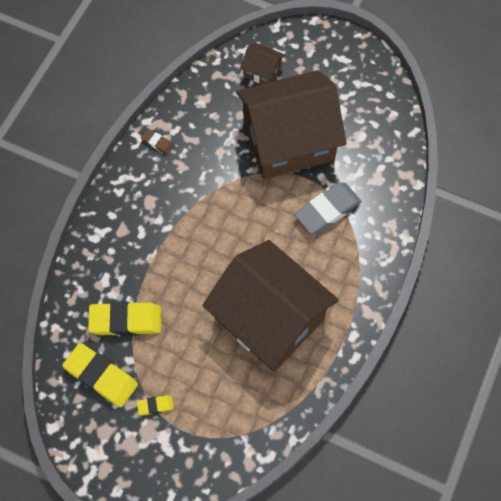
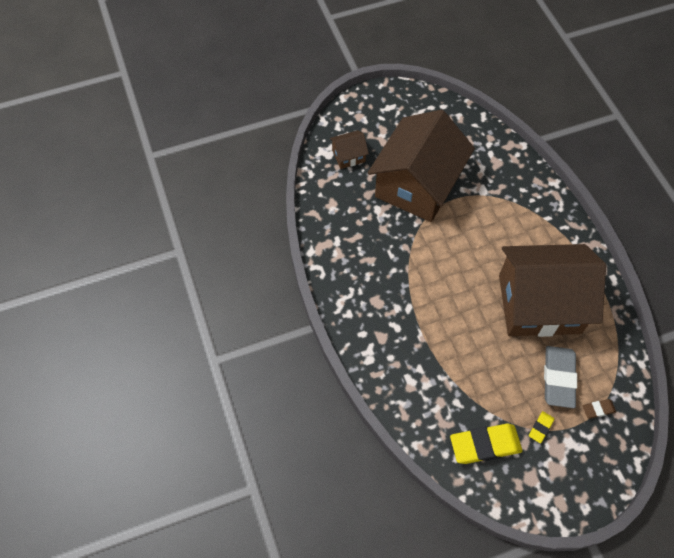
camera: 45 degrees left, 5 degrees down
(126, 321) = (456, 393): yellow eraser -> none
(157, 143) = (335, 259): brown eraser -> brown eraser (598, 409)
(327, 210) = (492, 206): grey eraser -> grey eraser (558, 378)

